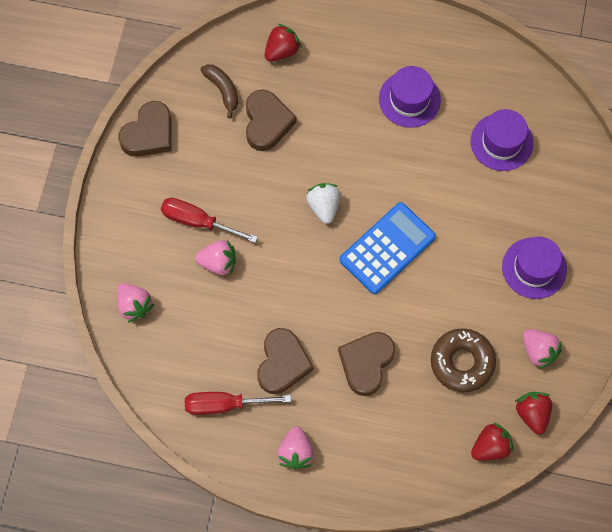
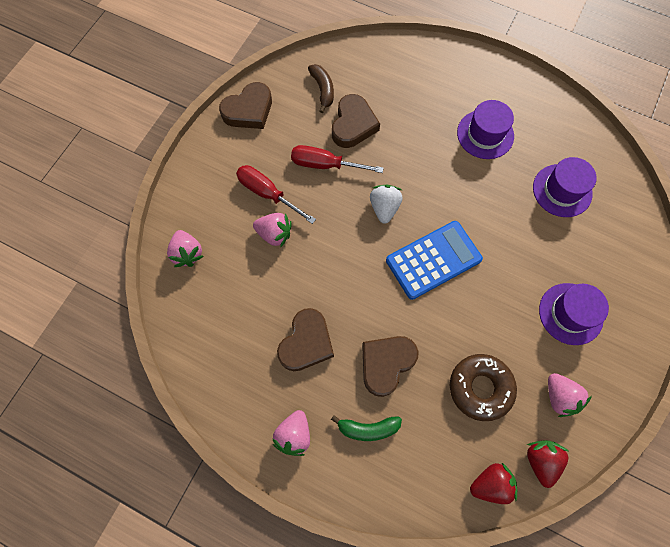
camera: 15 degrees right, 0 degrees up
(225, 404) = (240, 368): red screwdriver -> red screwdriver (325, 165)
(282, 51) = (382, 70): red strawberry -> none
(364, 428) = (367, 429): none -> green banana

